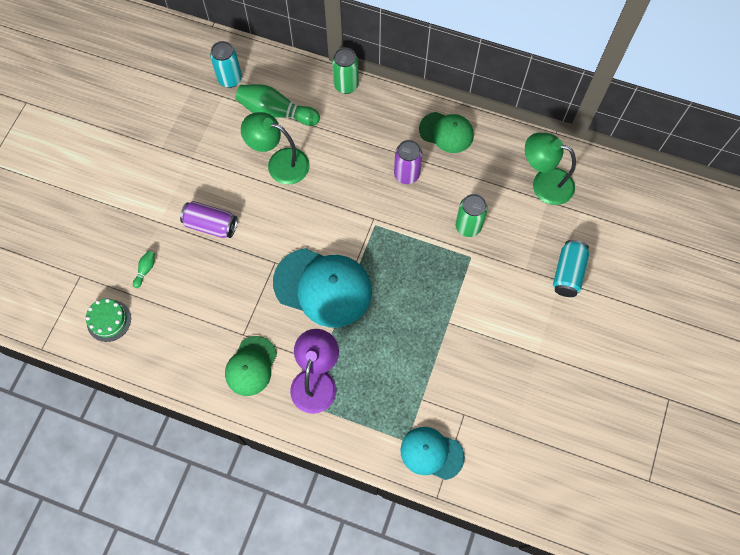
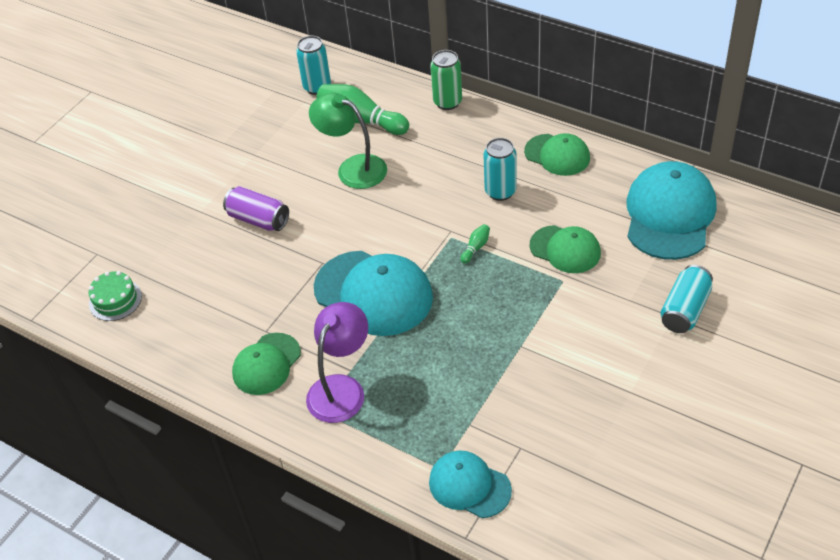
camera: 15 degrees right, 20 degrees down
(145, 270) = (171, 255): green bowling pin -> green bowling pin (476, 247)
(406, 174) = (500, 191): purple can -> turquoise can
(468, 226) = (565, 249): green can -> green cap
(544, 183) = (669, 214): green lamp -> turquoise cap

